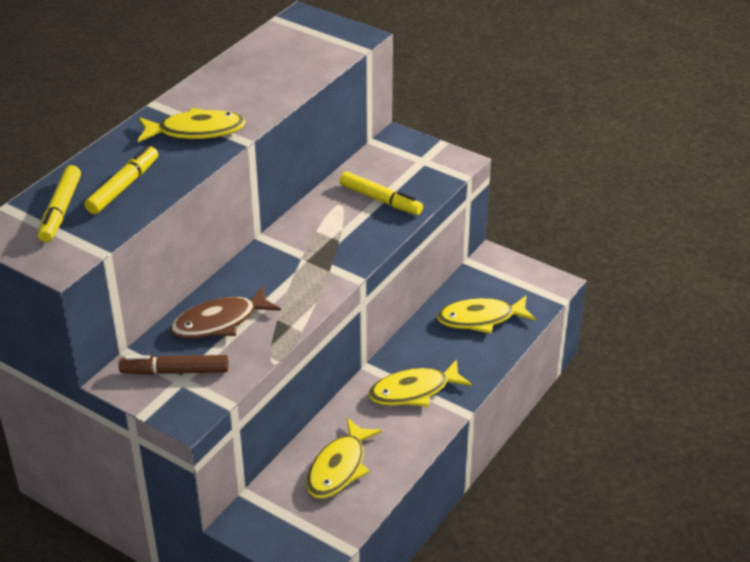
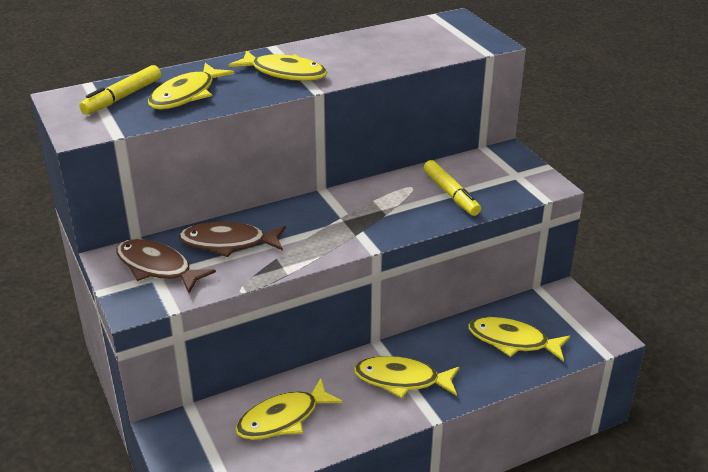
camera: 30 degrees right, 5 degrees down
(123, 187) = (186, 95): yellow marker -> yellow fish
(175, 371) = (157, 267): brown marker -> brown fish

